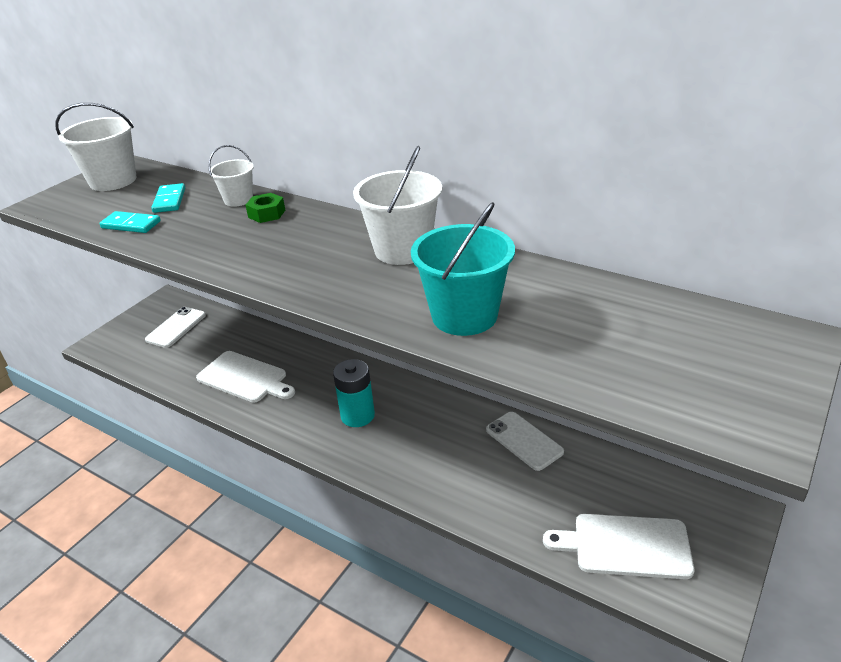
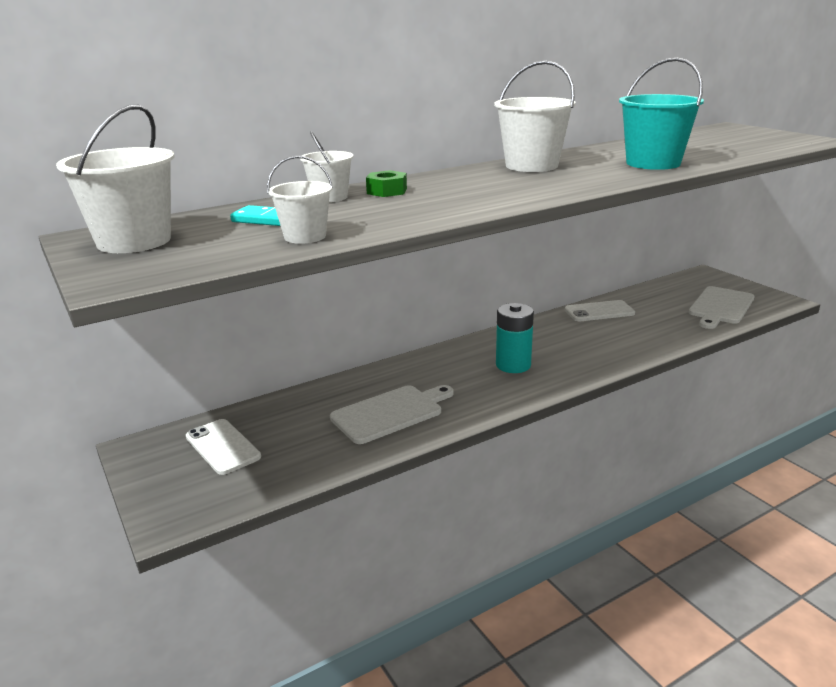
camera: 65 degrees left, 10 degrees down
(131, 225) = (305, 237): turquoise domino -> white bucket

